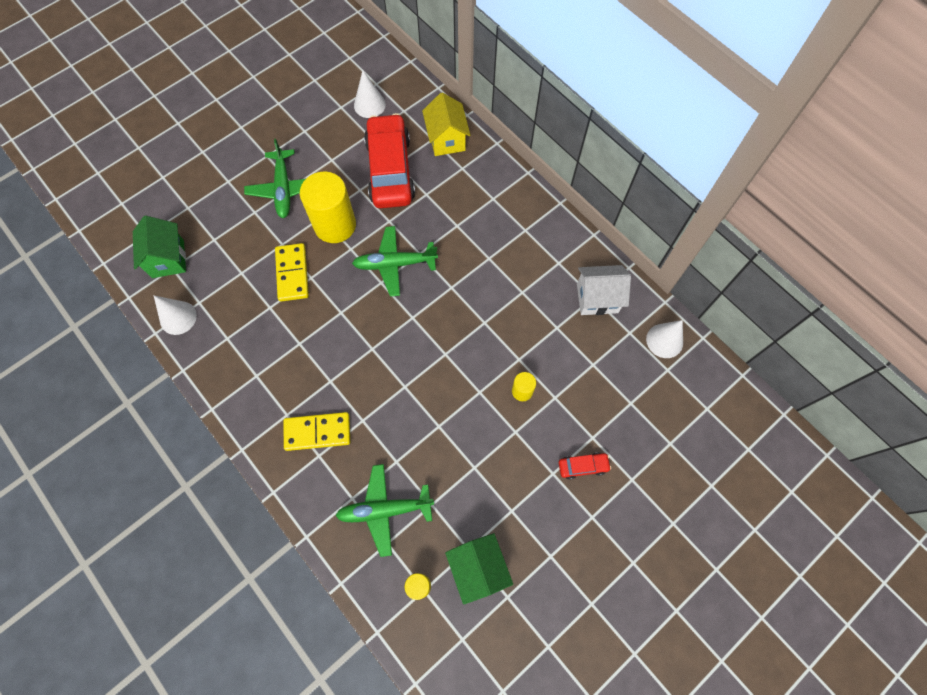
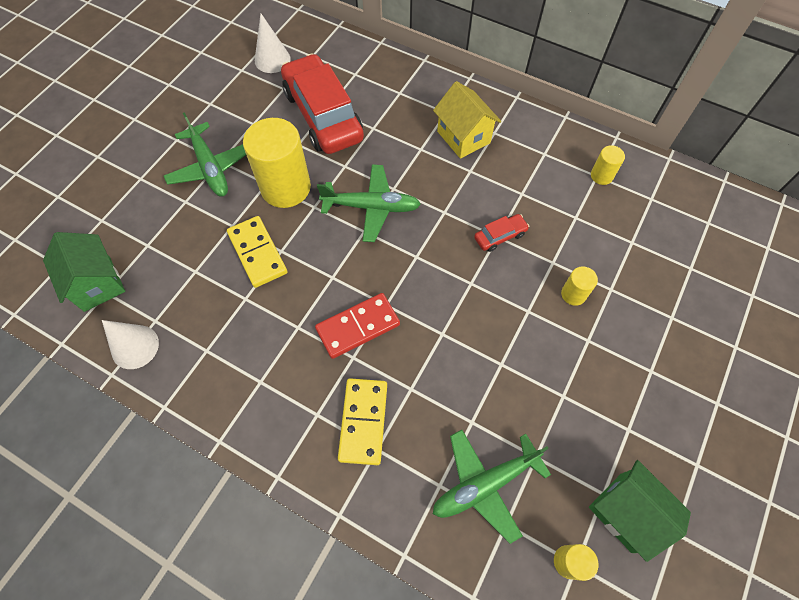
camera: 20 degrees left, 5 degrees down
(317, 432) = (363, 421): yellow domino -> yellow domino turned 60 degrees counterclockwise
(343, 359) = (358, 327): none -> red domino
(395, 264) = (371, 207): green plane -> green plane turned 150 degrees counterclockwise
(446, 139) = (370, 70): yellow house -> yellow house (463, 137)
(583, 466) = (678, 351): red car -> red car (500, 236)
(597, 298) = (601, 176): white house -> yellow cylinder
(664, 340) = (690, 195): white cone -> none

